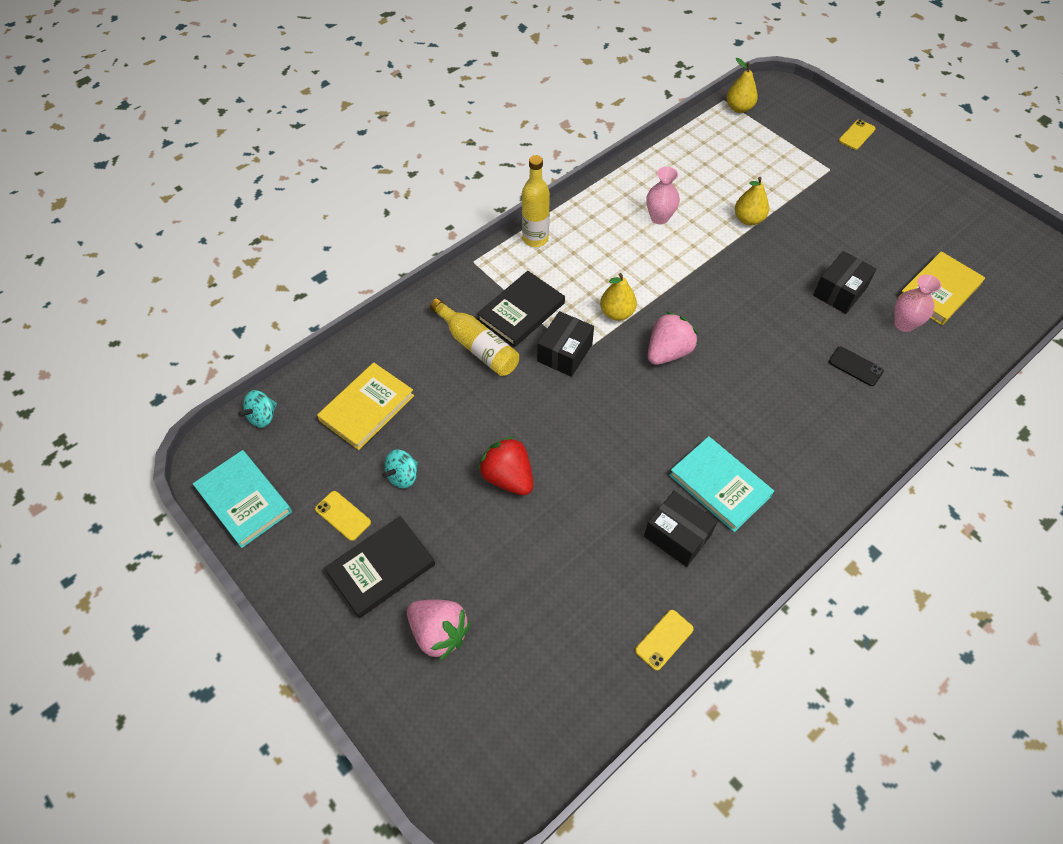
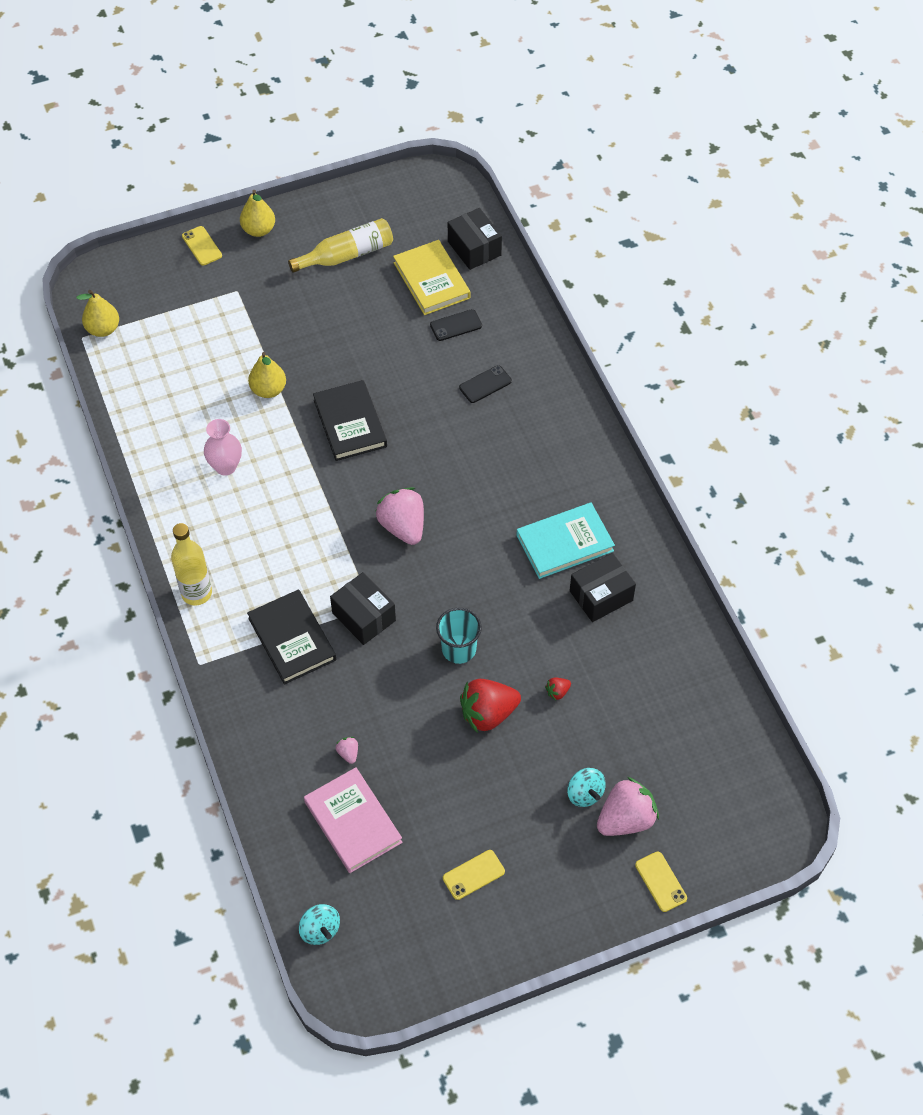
camera: 70 degrees left, 0 degrees up
(244, 500) = (419, 968): turquoise book -> none
(367, 408) = (353, 822): yellow book -> pink book
(381, 568) = (544, 853): black book -> black book (350, 423)
(403, 476) = (450, 808): turquoise spinning top -> turquoise spinning top (585, 794)
(430, 384) = (348, 753): none -> pink strawberry
(477, 346) = (319, 694): yellow bottle -> yellow bottle (347, 255)
(554, 529) = (557, 692): none -> red strawberry
(564, 433) = (459, 649): none -> turquoise cup
(617, 313) = (334, 552): yellow pear -> yellow pear (259, 230)
(664, 639) = (692, 643): yellow phone -> yellow phone (660, 882)
(839, 292) = (396, 356): black box -> black box (474, 248)
(904, 324) = (456, 325): pink vase -> black phone

